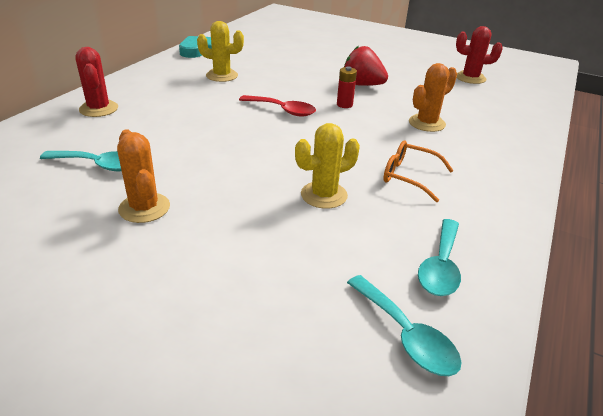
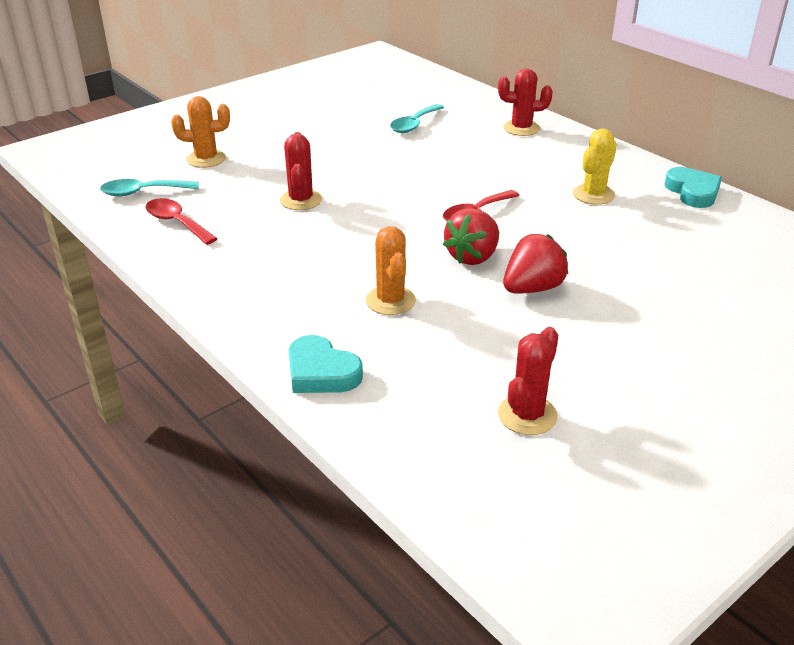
camera: 115 degrees right, 0 degrees up
(144, 208) = (342, 135): orange cactus -> orange cactus (206, 159)
(324, 195) = (301, 200): yellow cactus -> red cactus
(344, 104) = (473, 257): red battery -> red strawberry
(409, 176) = (293, 248): orange glasses -> none
(440, 266) = (176, 223): turquoise spoon -> red spoon
(521, 131) = (321, 372): none -> turquoise heart

